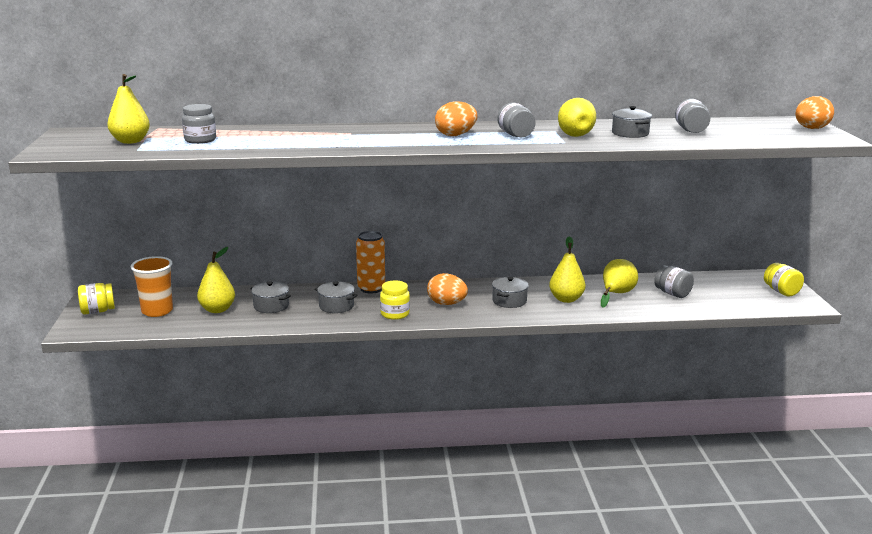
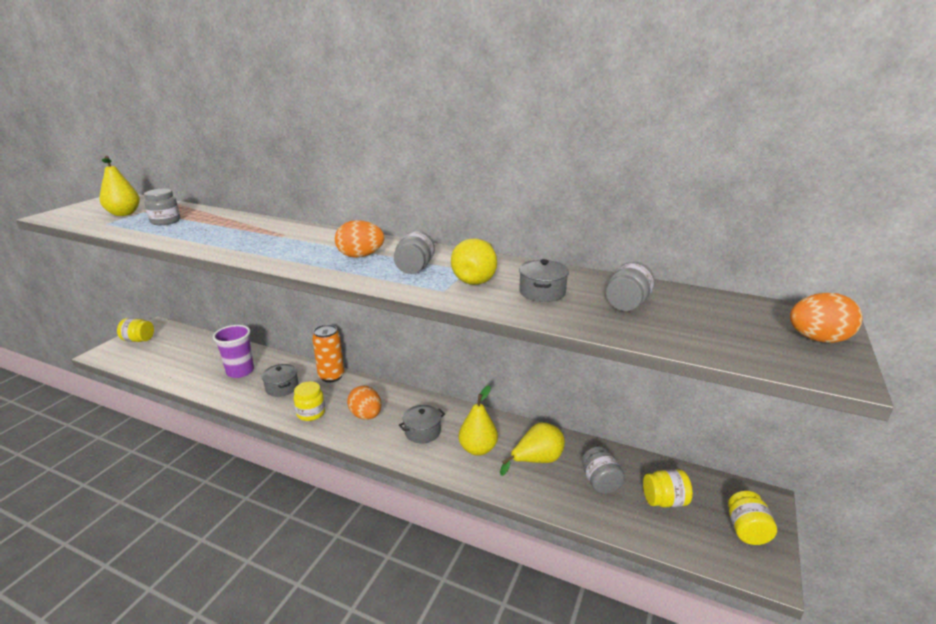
camera: 30 degrees right, 5 degrees up
(157, 311) = (168, 351): orange cup -> none
(217, 309) = (203, 363): yellow pear -> none
(271, 306) = (240, 371): grey pot -> purple cup
(722, 291) = (664, 501): none -> yellow jar

